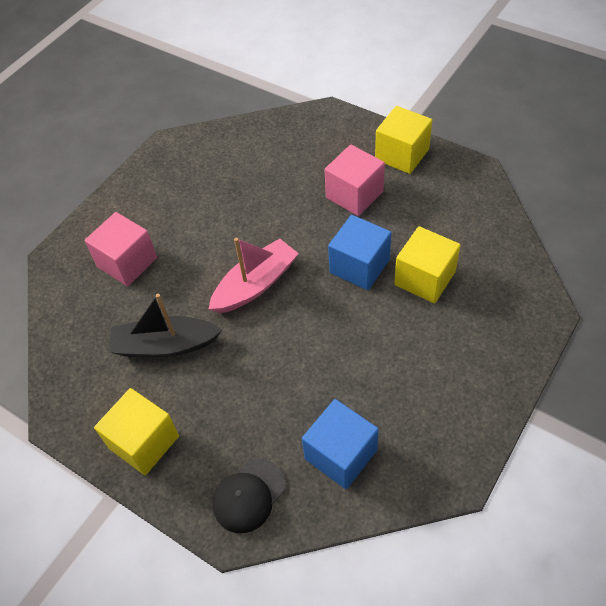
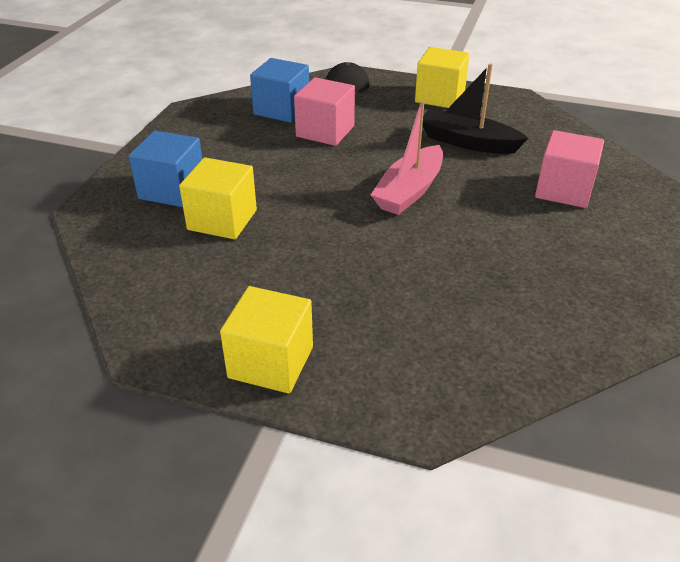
camera: 160 degrees right, 15 degrees down
(165, 345) = (467, 142): black boat -> black boat turned 135 degrees counterclockwise
(354, 194) = (329, 294): pink cube -> pink cube (325, 131)
(359, 266) = (300, 220): blue cube -> blue cube (172, 190)

